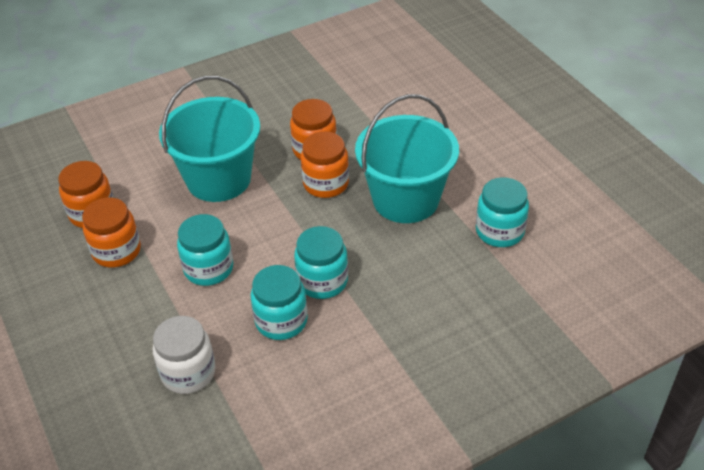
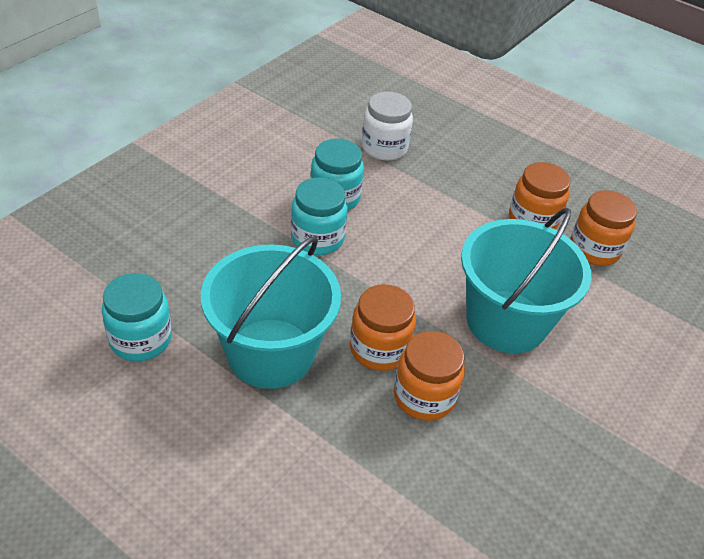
camera: 150 degrees right, 0 degrees up
(208, 269) = (434, 225): turquoise jar -> none

